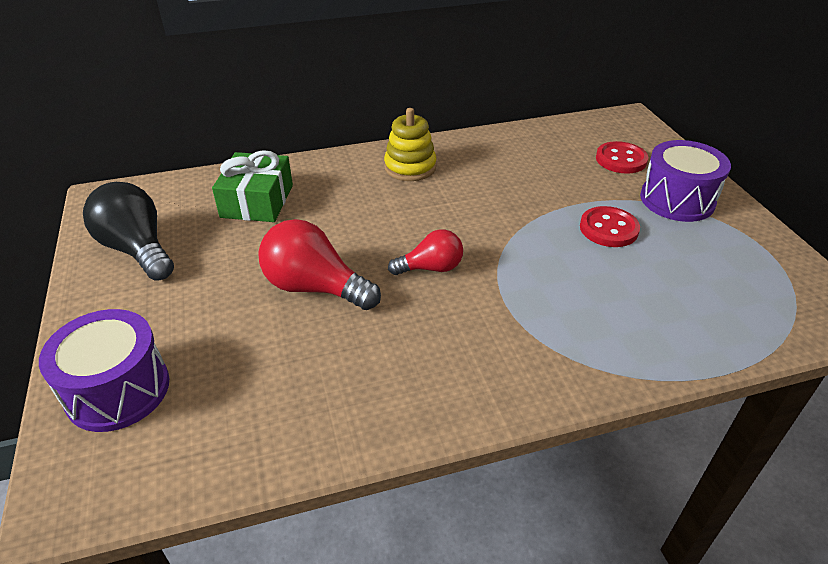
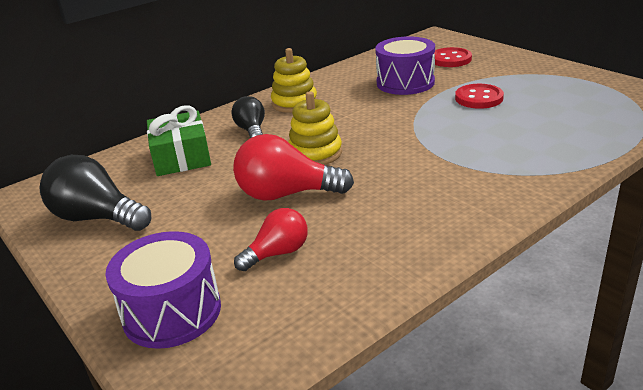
camera: 20 degrees left, 10 degrees down
(343, 190) = (252, 130): none -> black light bulb
(380, 244) = (315, 153): none -> yellow stacking toy
(431, 268) = (370, 156): red light bulb -> red light bulb (277, 253)
(677, 200) = (510, 71): purple drum -> purple drum (405, 83)

